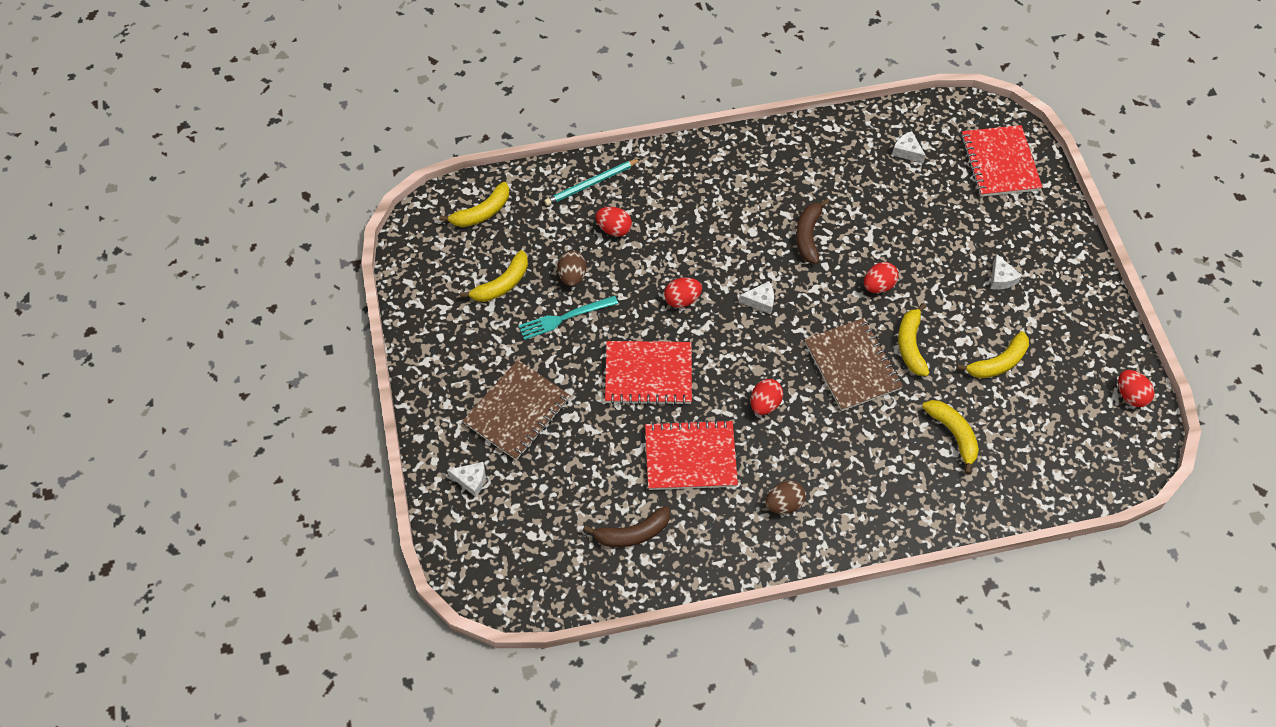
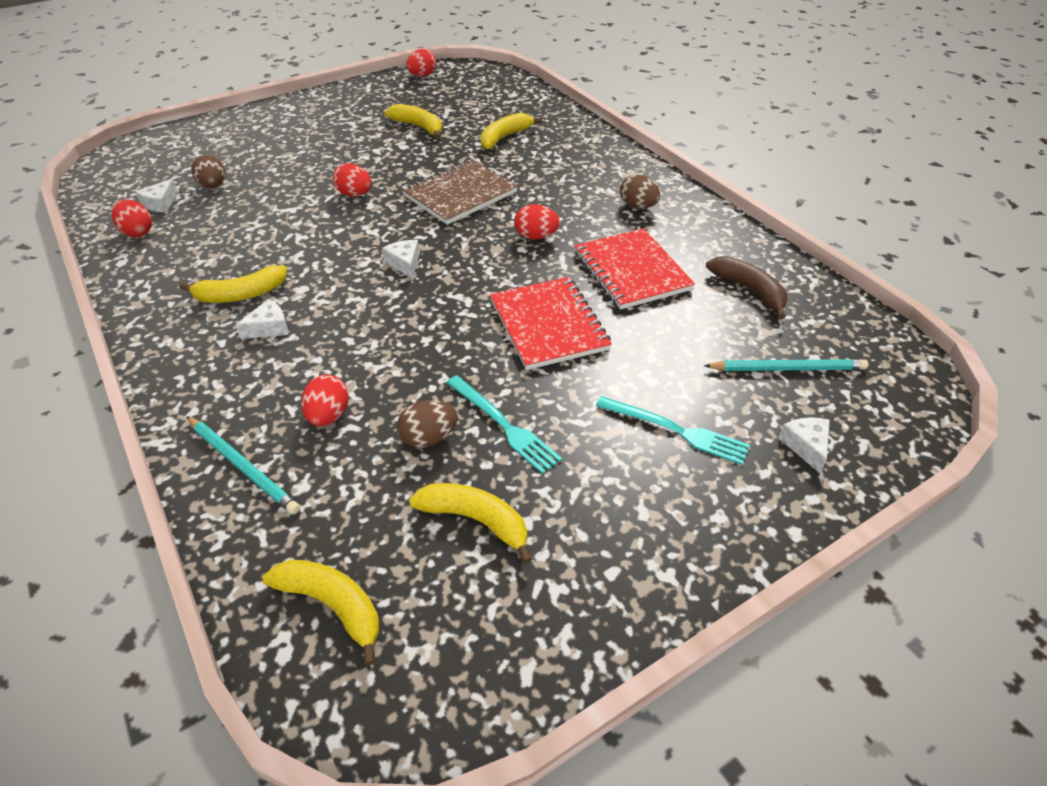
camera: 110 degrees left, 15 degrees down
(517, 411) = (676, 430): brown notebook -> turquoise fork
(539, 510) = (787, 368): none -> turquoise pencil
(682, 300) = (427, 322): red egg -> red egg (137, 232)
(808, 235) = (298, 247): brown banana -> none
(910, 345) = (420, 168): yellow banana -> yellow banana (241, 295)
(925, 187) = (213, 186): none -> brown egg
(999, 163) = (175, 151): red notebook -> none
(1001, 278) = (323, 135): white cheese -> white cheese (269, 328)

